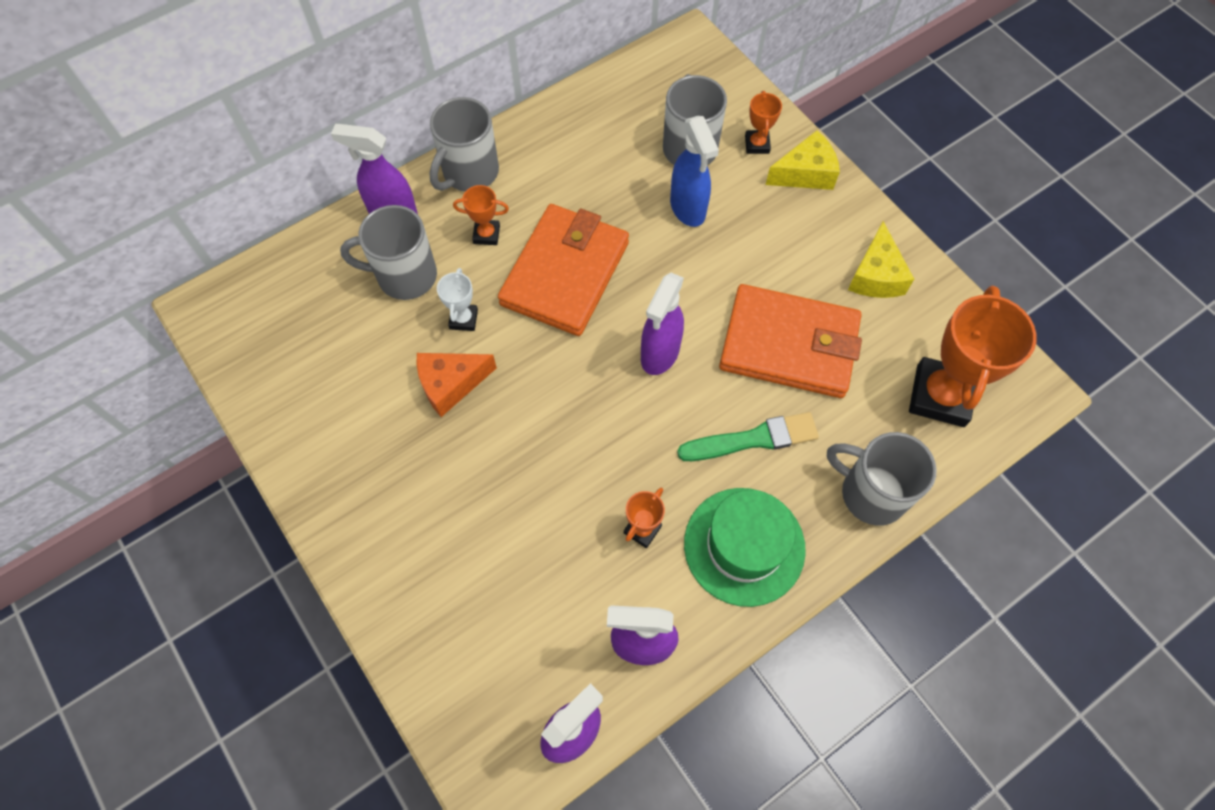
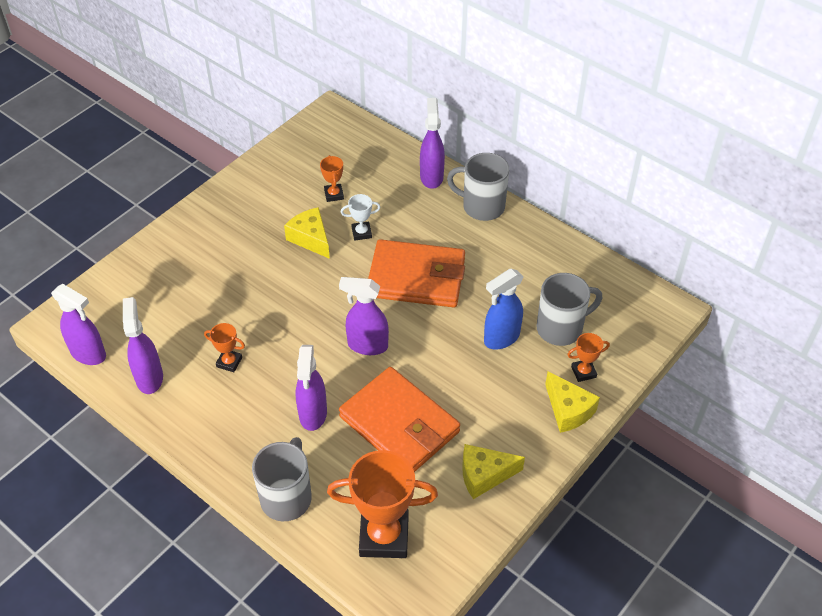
camera: 75 degrees right, 15 degrees down
(405, 276) = (385, 195): grey mug -> none
(451, 384) = (311, 238): orange cheese -> yellow cheese
(486, 234) = (433, 228): orange trophy -> orange trophy (334, 194)
(744, 546) = (228, 423): green hat -> none
(753, 439) = (313, 414): green brush -> purple spray bottle
(789, 345) = (399, 424): orange wallet -> orange wallet turned 45 degrees counterclockwise

